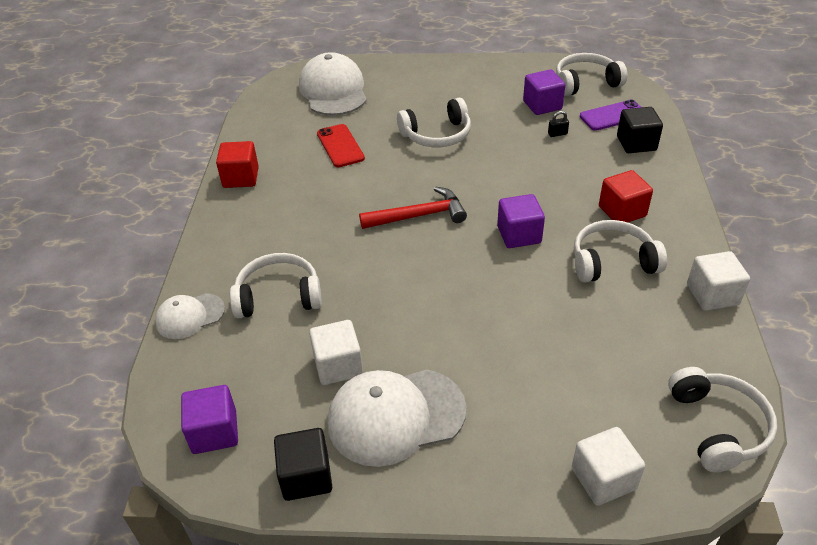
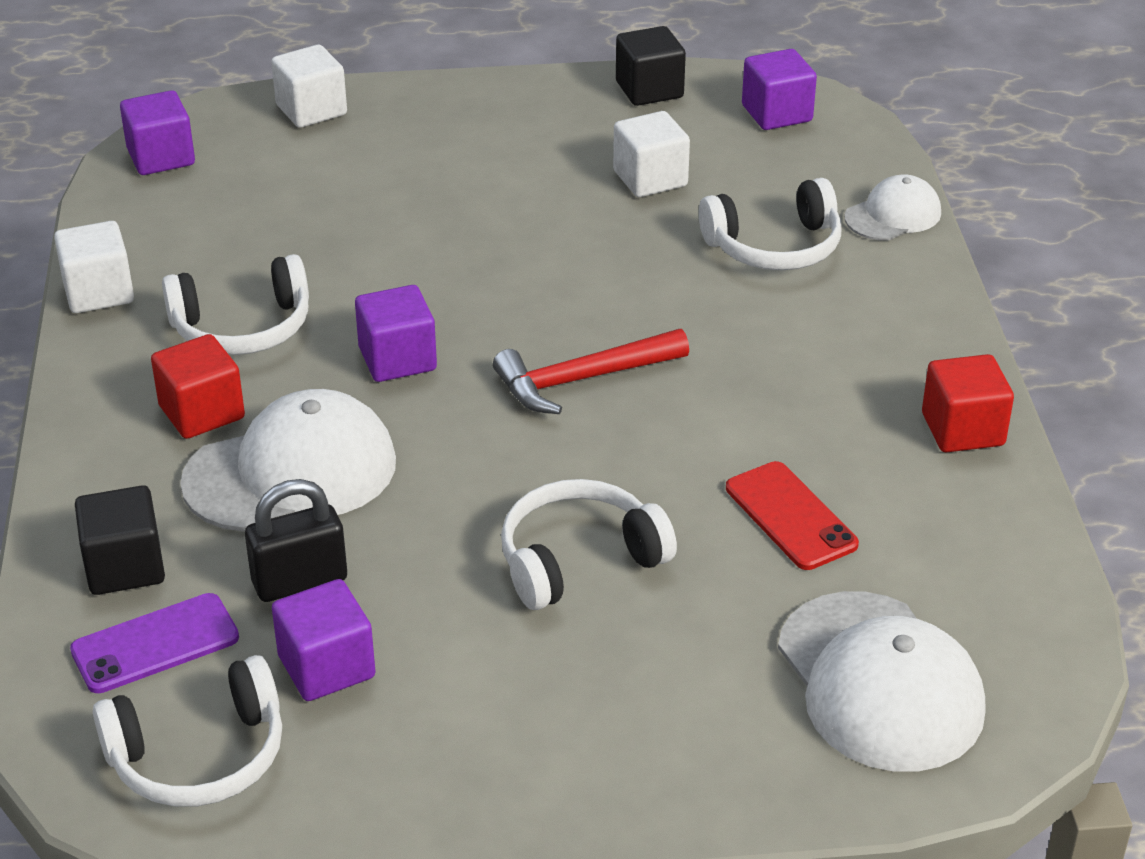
camera: 170 degrees right, 5 degrees down
(396, 416) = (559, 140): white cap -> white cap (291, 472)
(557, 134) = (300, 581): black padlock -> black padlock, size x2.09
(718, 427) = (161, 157): white headphones -> purple cube

